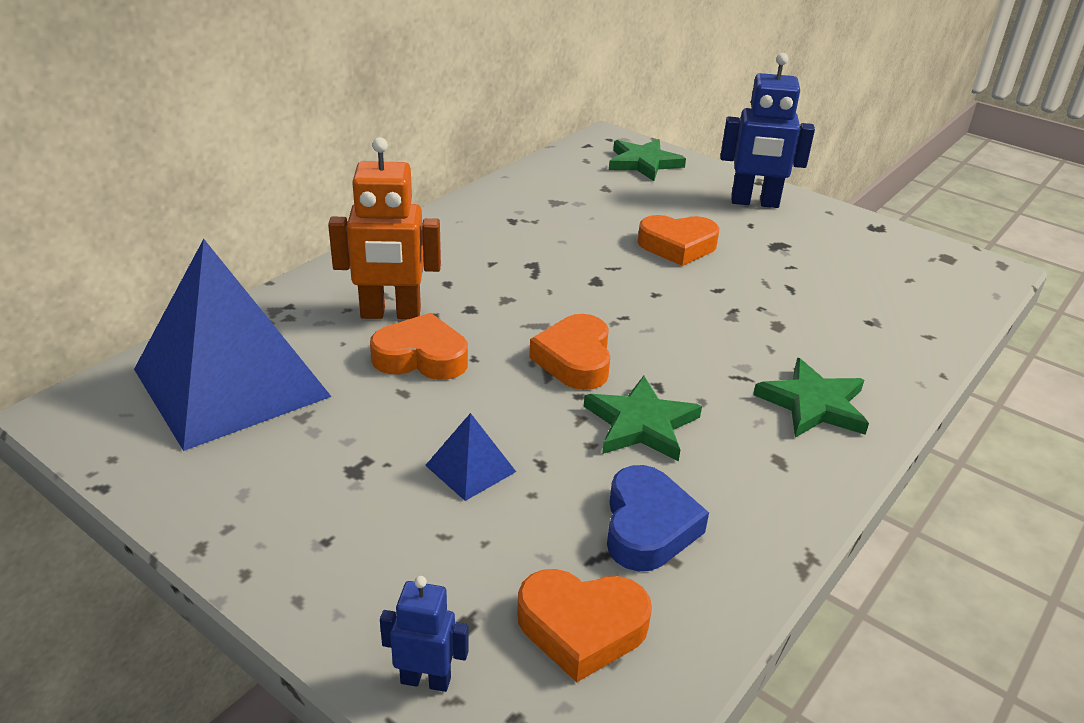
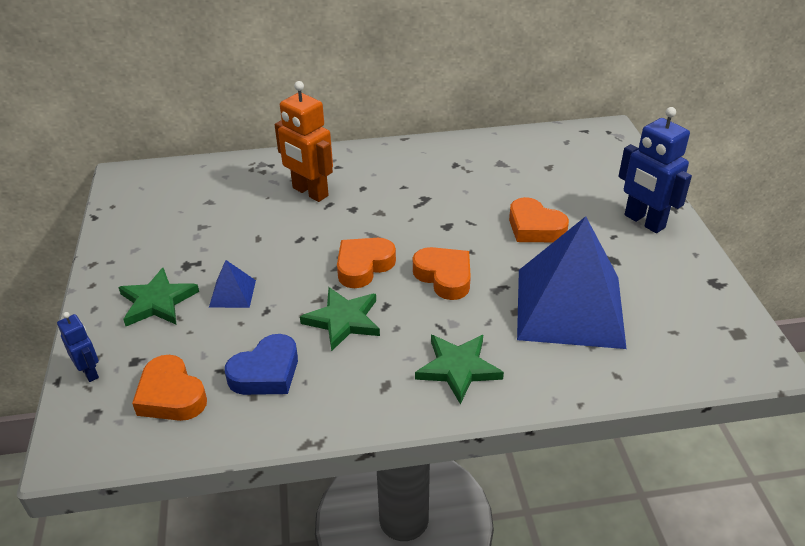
camera: 45 degrees right, 5 degrees up
(231, 382) = (196, 193): blue pyramid -> blue pyramid (569, 307)
(421, 357) = (291, 224): orange heart -> orange heart (444, 277)
(644, 163) = (605, 159): green star -> green star (157, 301)

